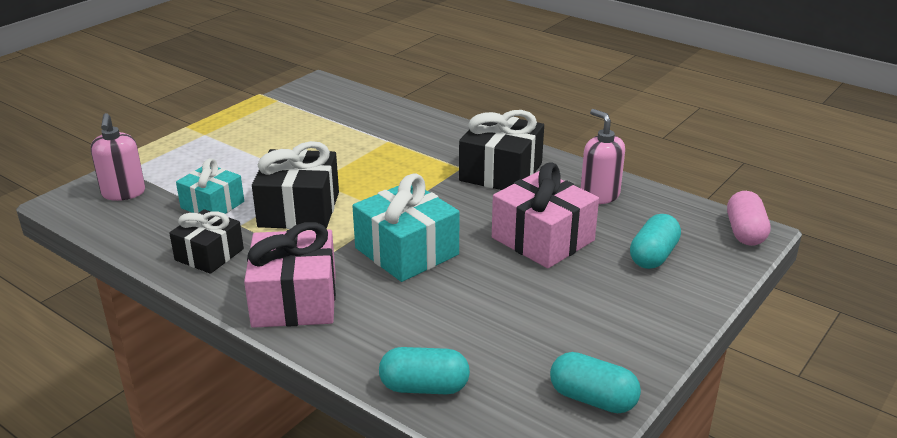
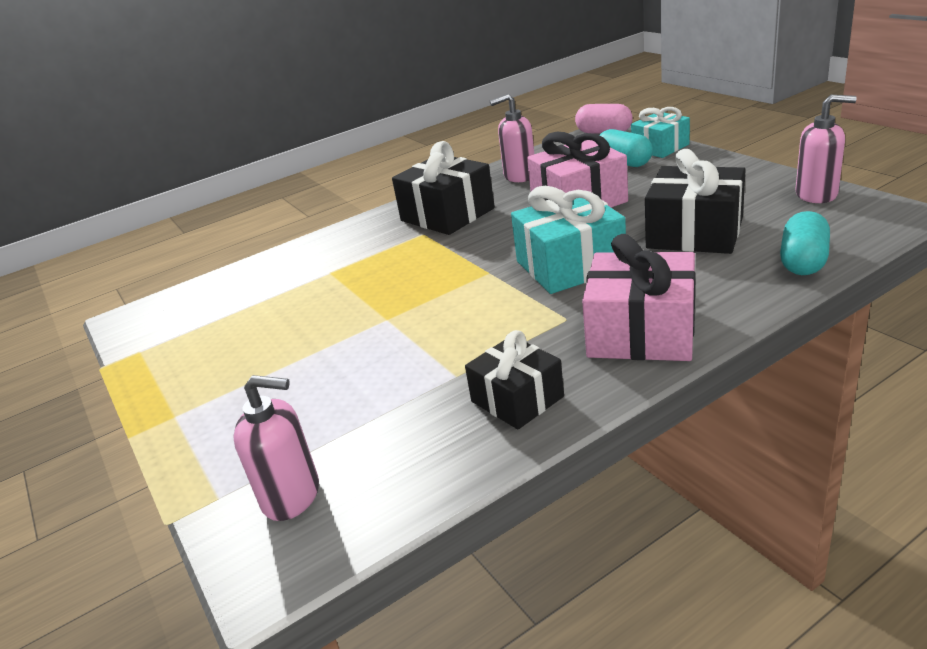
camera: 65 degrees left, 0 degrees up
(212, 205) = (390, 401): turquoise gift -> turquoise gift (660, 147)
(299, 209) = (446, 331): black gift -> black gift (694, 233)
(592, 399) = (816, 194): turquoise capsule -> pink soap dispenser

